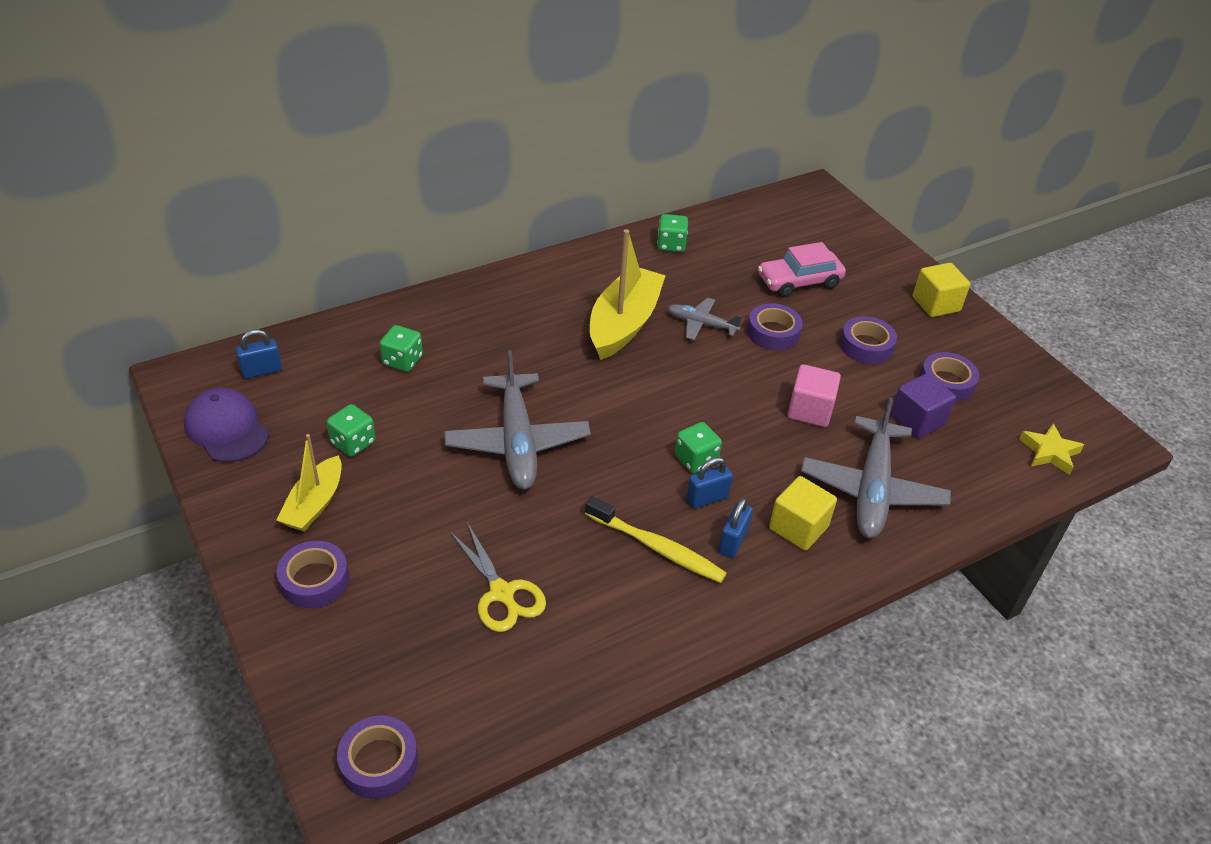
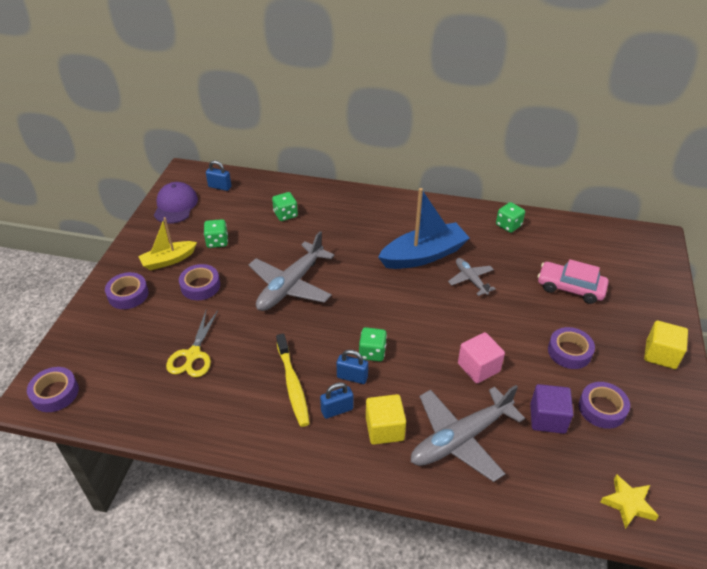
camera: 45 degrees right, 0 degrees up
(623, 324) = (423, 255): yellow boat -> blue boat
(773, 332) = (512, 309): purple tape -> purple tape (200, 286)

